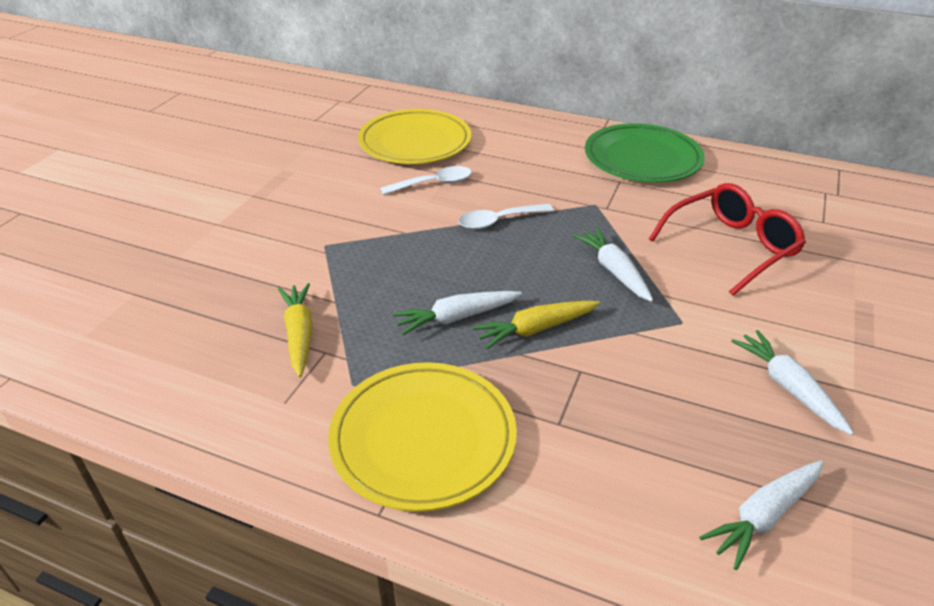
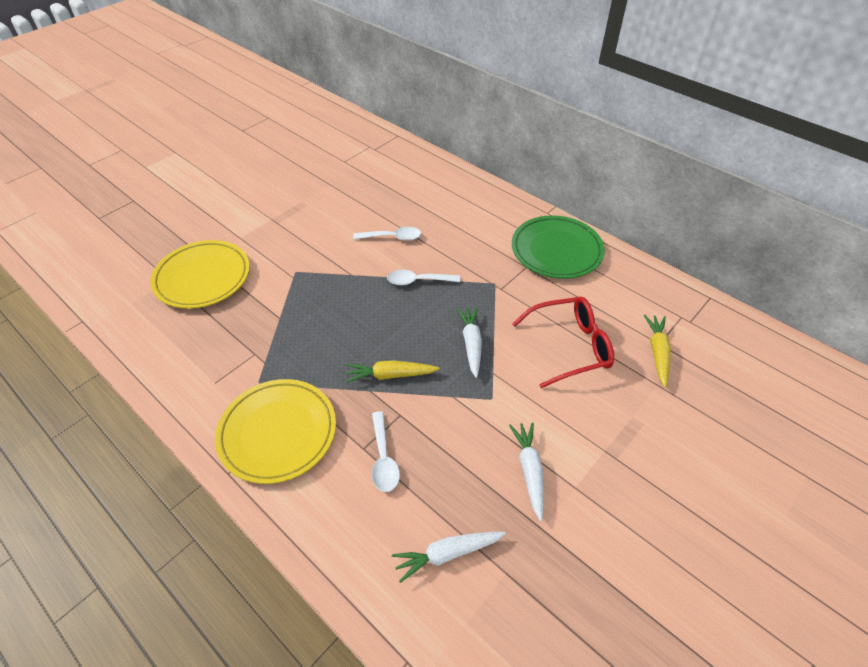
camera: 20 degrees right, 10 degrees up
(299, 334) = (246, 336): yellow carrot -> yellow carrot (657, 352)
(415, 142) = (400, 197): yellow plate -> yellow plate (203, 277)
(457, 317) = (346, 351): white carrot -> none
(595, 427) = (383, 458): none -> white spoon

